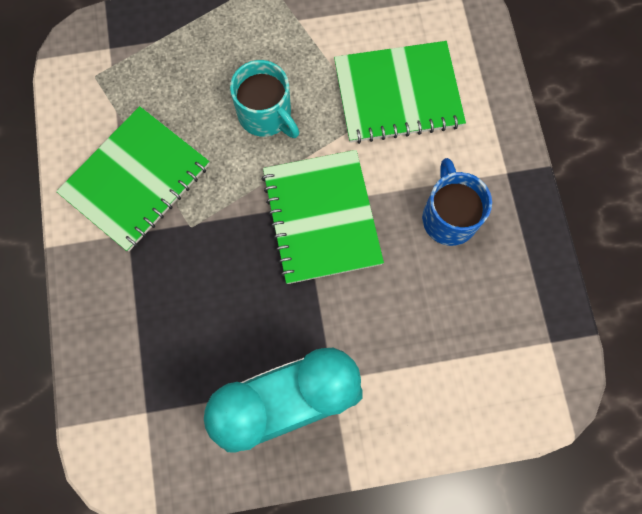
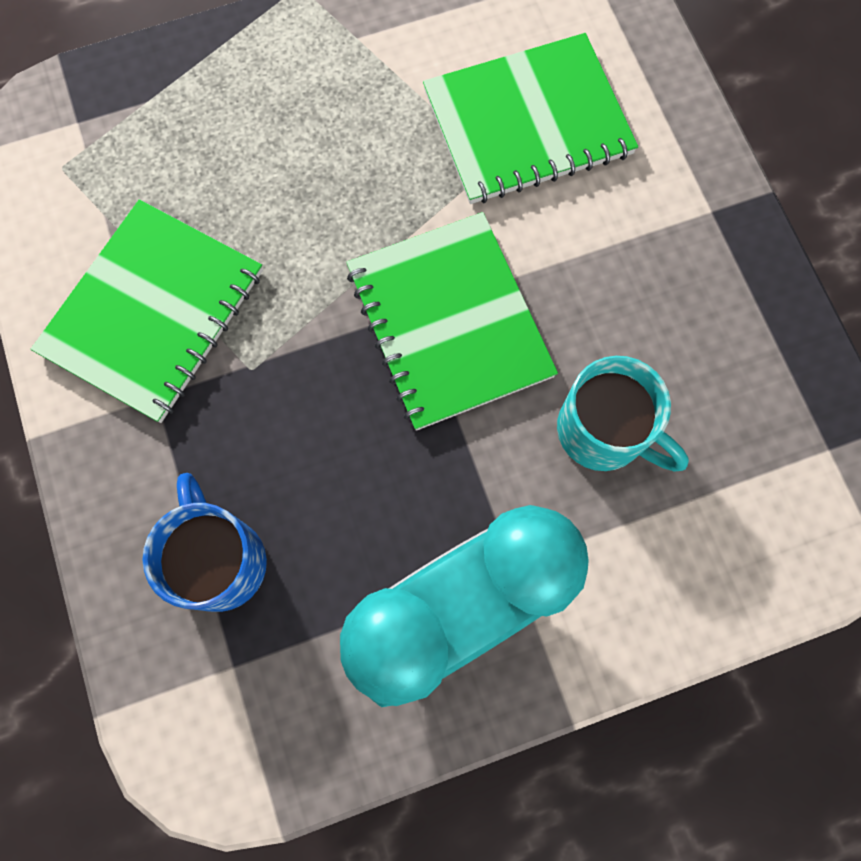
camera: 10 degrees left, 0 degrees up
(266, 115) = (335, 184): turquoise mug -> turquoise mug (604, 431)
(449, 217) = (639, 290): blue mug -> blue mug (220, 560)

